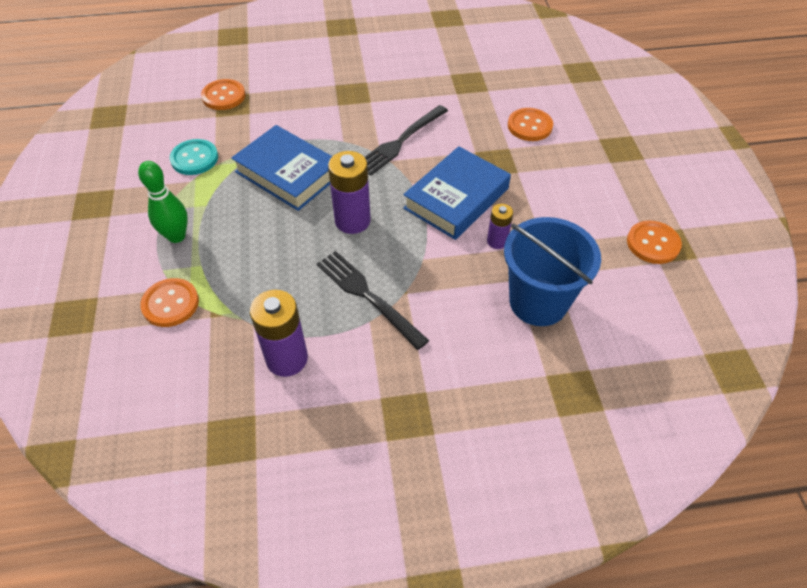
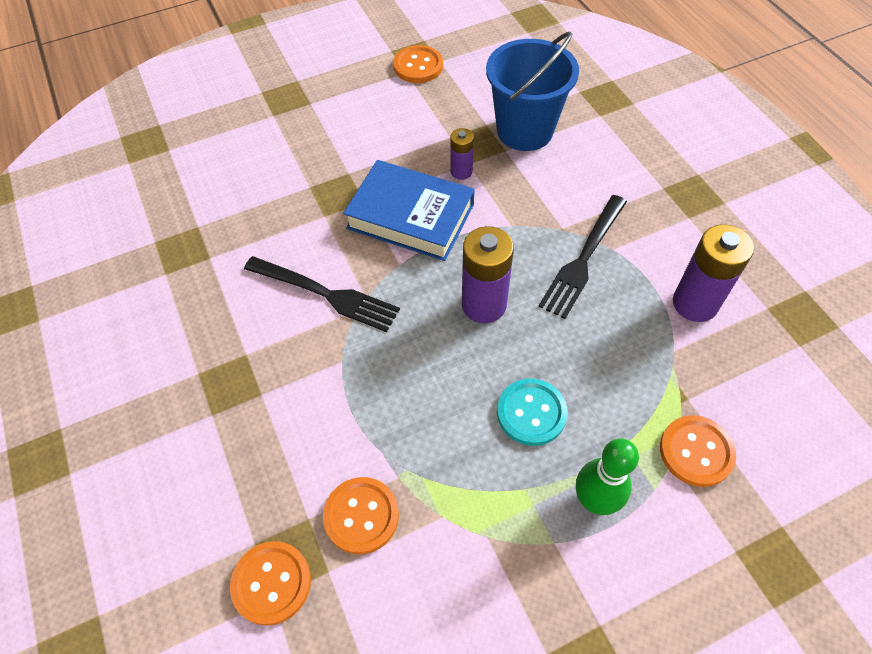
camera: 105 degrees left, 5 degrees up
(194, 158) = (438, 554): turquoise button -> turquoise button (531, 413)
(288, 173) = (427, 406): blue book -> none
(529, 126) = (264, 174): orange button -> orange button (361, 516)

